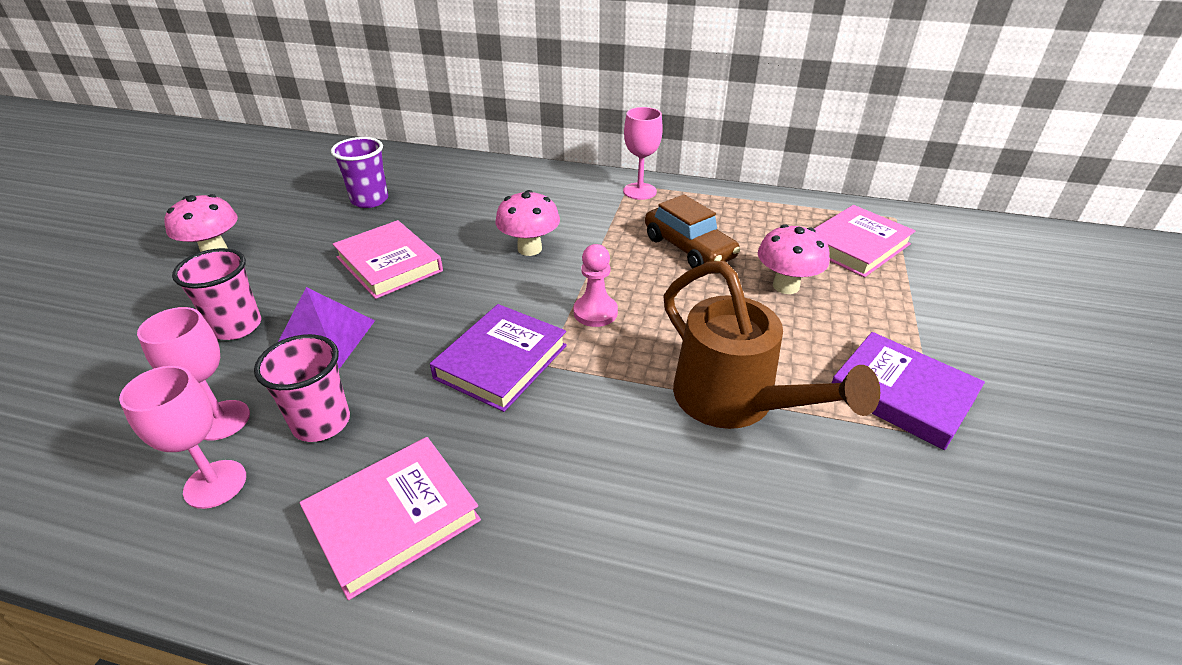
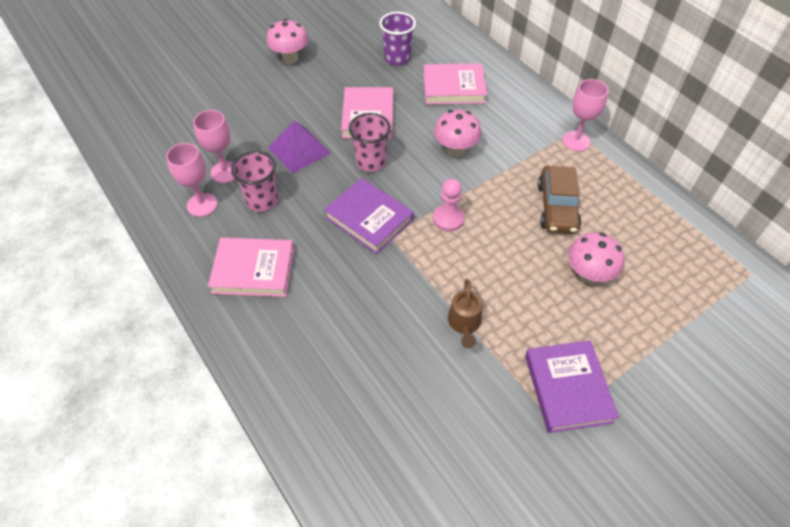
camera: 40 degrees right, 15 degrees up
(236, 326) = (266, 118): pink cup -> pink cup (371, 162)
(501, 362) = (369, 219): purple book -> purple book turned 60 degrees clockwise
(735, 402) = (464, 324): brown watering can -> brown watering can, size x0.50
(856, 246) = (682, 277): pink book -> pink book (454, 88)

